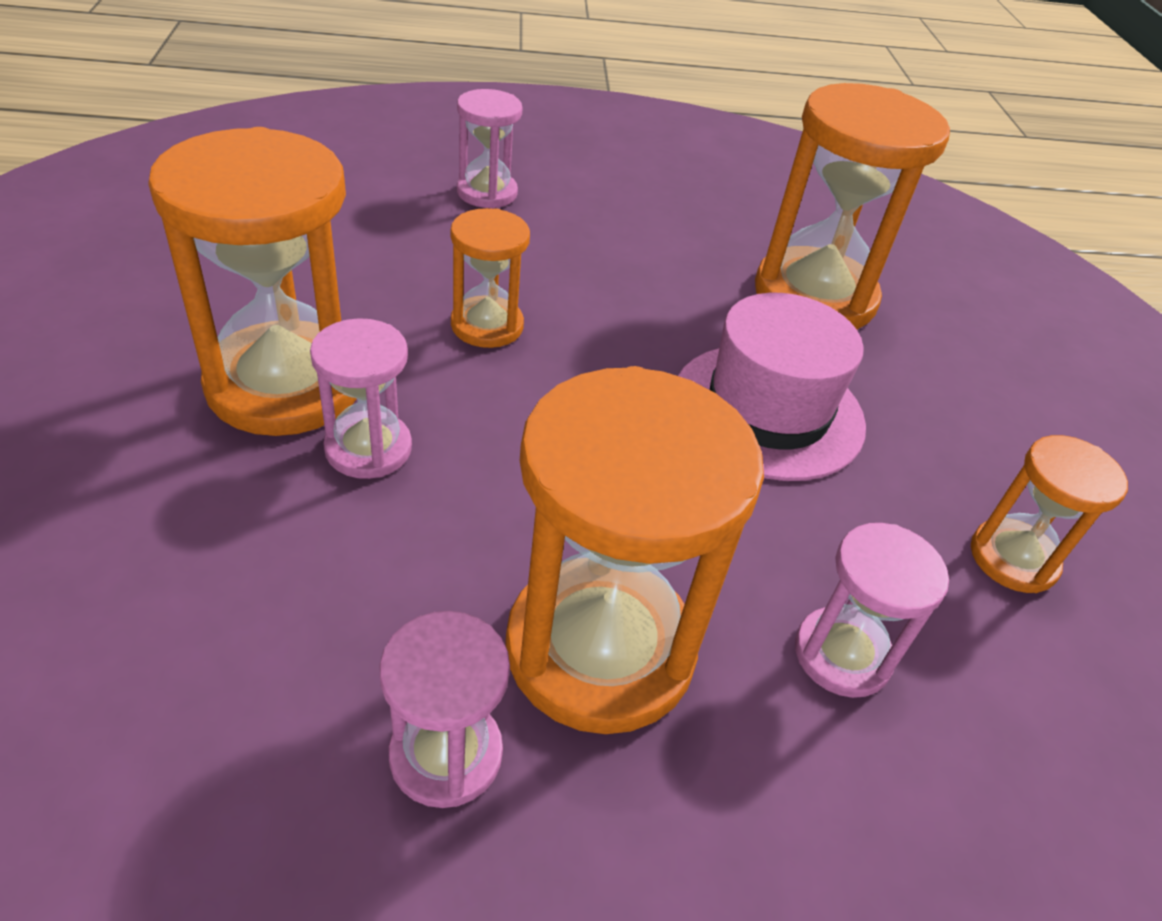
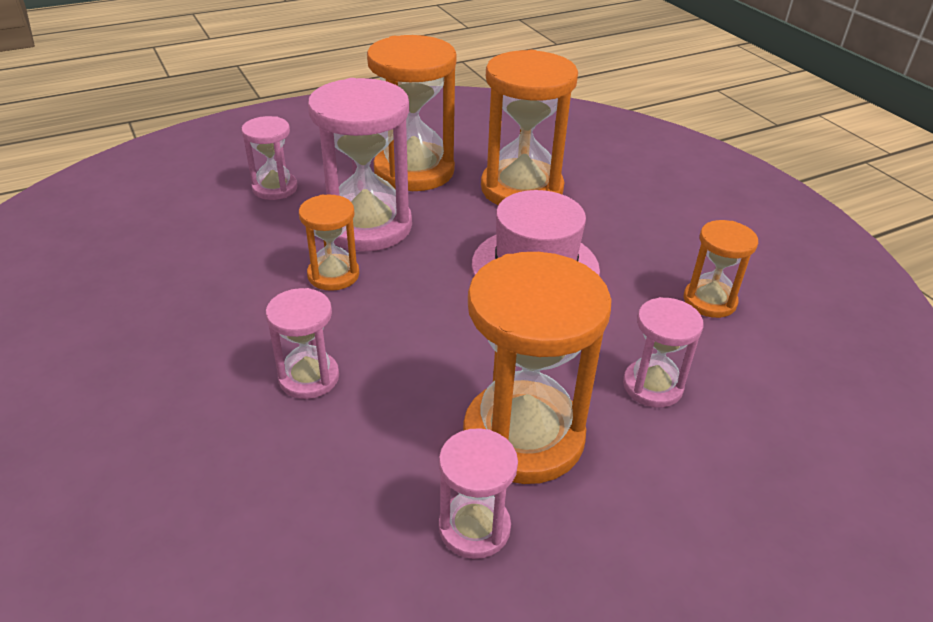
camera: 20 degrees left, 5 degrees down
(285, 384) = (225, 358): orange hourglass -> orange hourglass (414, 171)
(571, 277) = (367, 226): none -> pink hourglass

